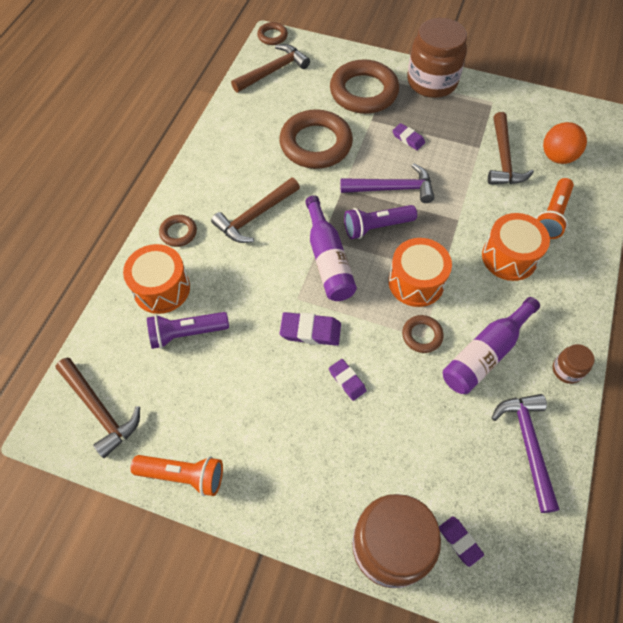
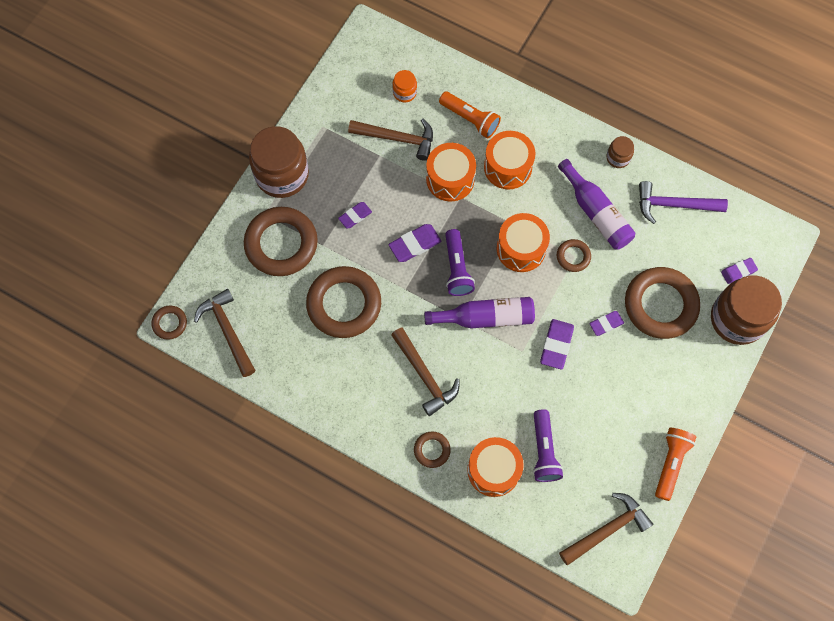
camera: 80 degrees left, 10 degrees up
(386, 442) = (660, 305): none -> brown ring
(392, 188) = (415, 244): purple hammer -> purple eraser
(475, 207) = (450, 179): none -> orange drum
(557, 157) = (404, 92): orange ball -> orange jar

